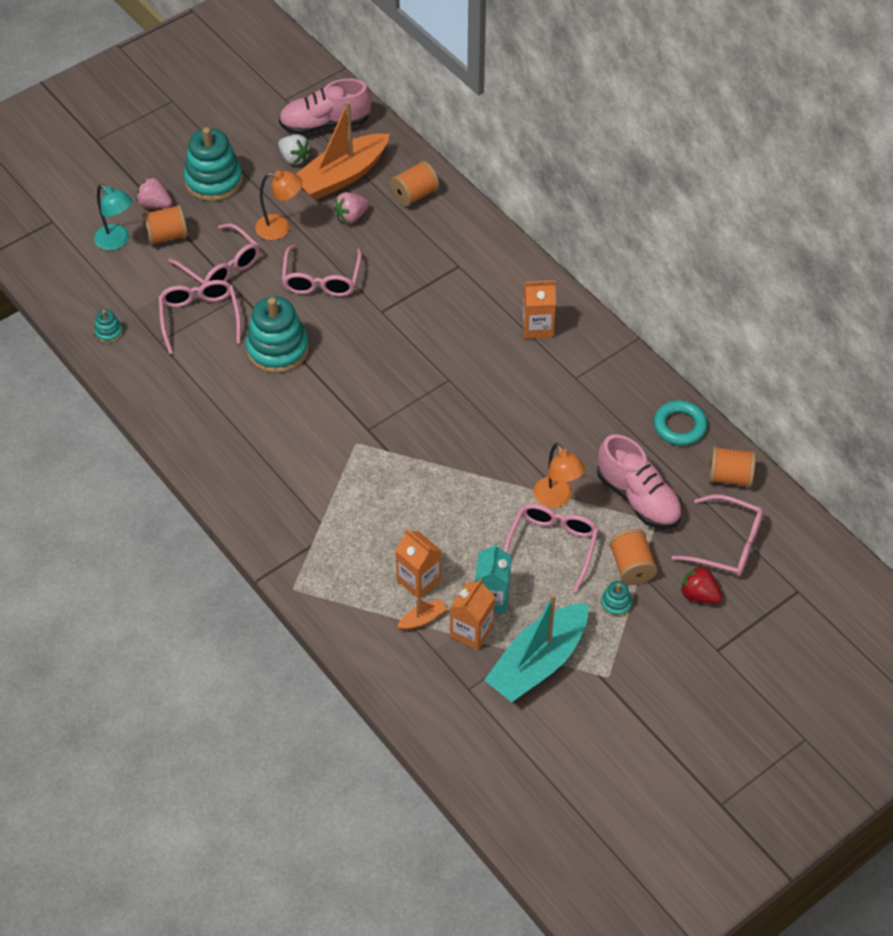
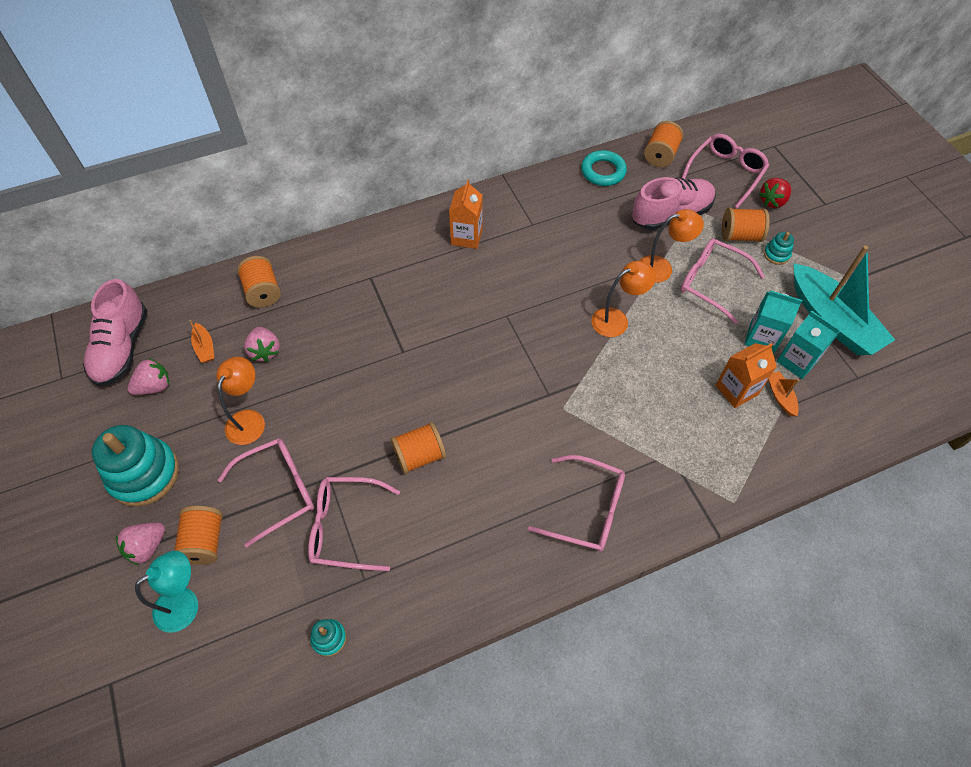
camera: 75 degrees left, 5 degrees up
(277, 349) = (419, 456): turquoise stacking toy -> orange spool
(294, 158) = (154, 386): white strawberry -> pink strawberry
(321, 280) = (340, 395): pink glasses -> pink glasses (587, 509)
(342, 176) = (205, 347): orange boat -> orange boat, size x0.40
(471, 631) = (797, 361): orange carton -> turquoise carton
(474, 469) = (616, 319): none -> orange lamp

